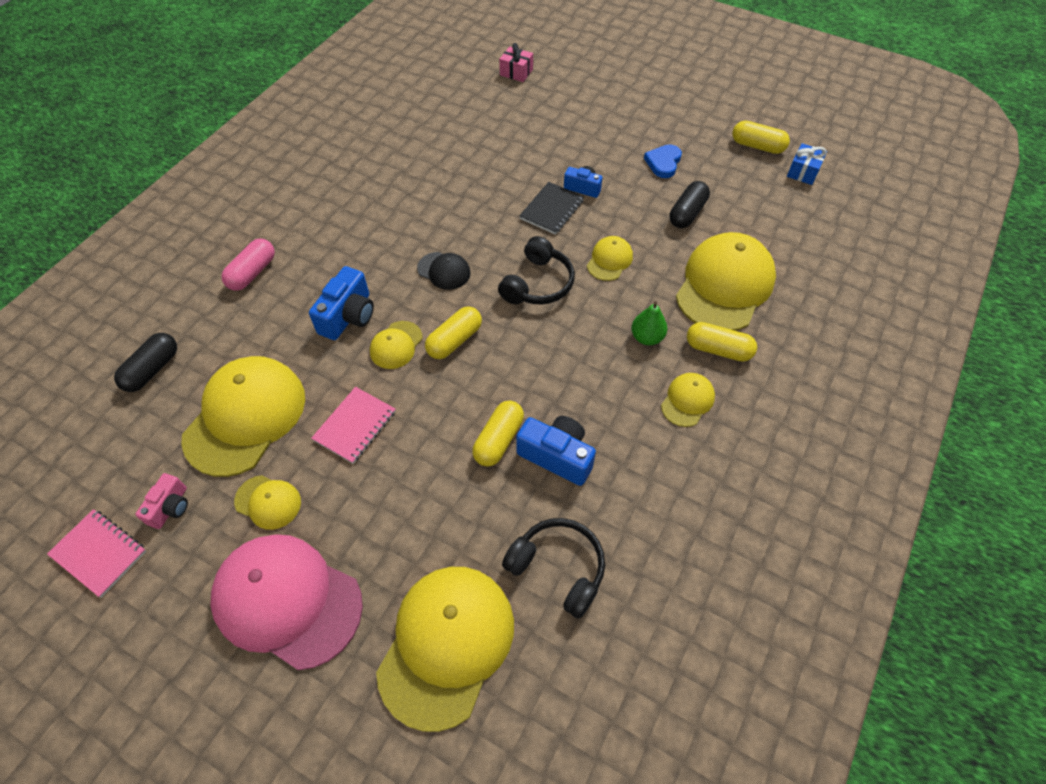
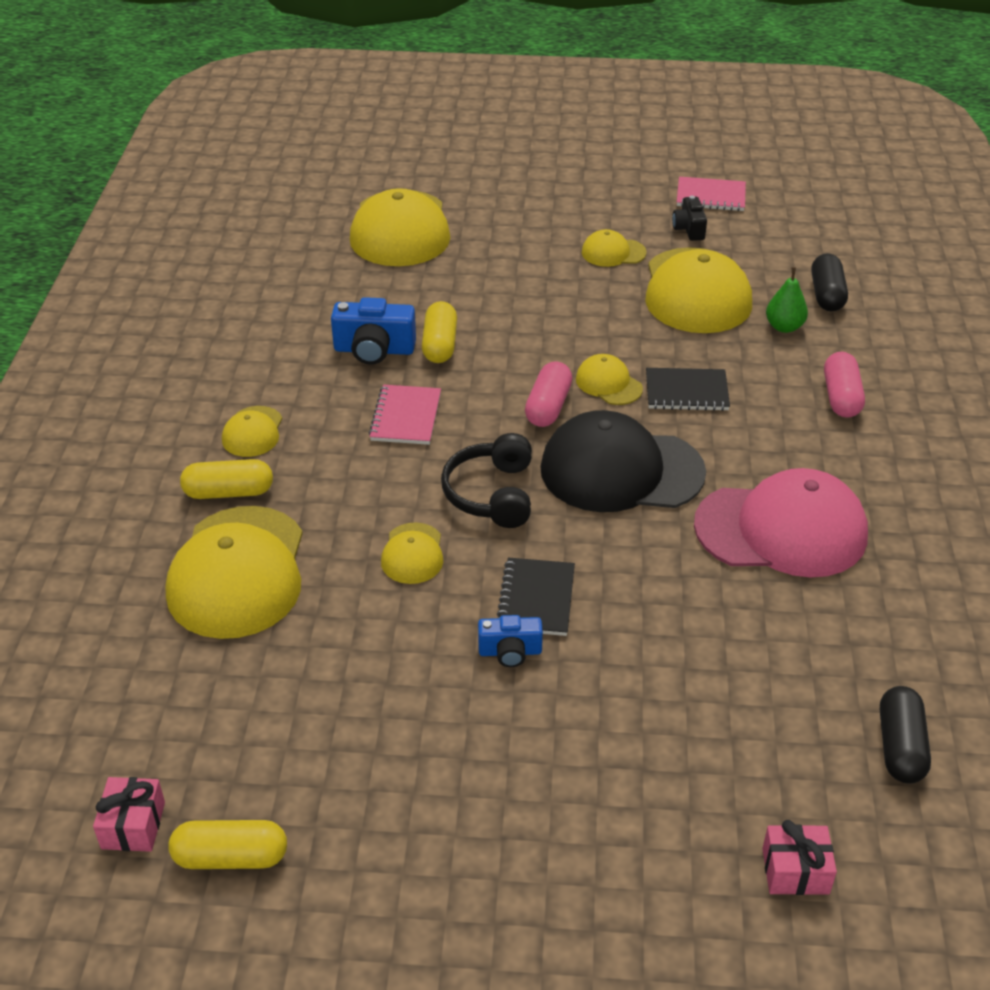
camera: 155 degrees right, 15 degrees down
(170, 507) = (689, 229): pink camera -> black camera
(287, 600) = (541, 215): pink cap -> pink cap (781, 530)
(348, 316) = (686, 392): blue camera -> black notebook
(355, 426) = (587, 314): pink notebook -> pink notebook (405, 417)
(396, 345) = (608, 383): yellow cap -> yellow cap turned 45 degrees counterclockwise
(444, 271) = (621, 470): black cap -> black cap, size x2.11
(454, 340) = (548, 407): yellow capsule -> pink capsule
(558, 569) = (333, 285): black headphones -> none
(647, 337) = (323, 478): green pear -> green pear (784, 327)
(663, 163) = (398, 750): blue heart -> none
(687, 213) = (324, 665): black capsule -> black capsule (900, 747)
(803, 172) = (133, 825): blue gift -> pink gift

